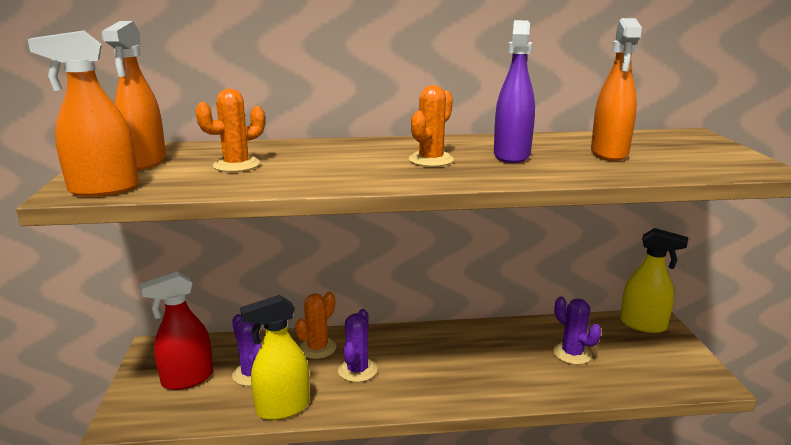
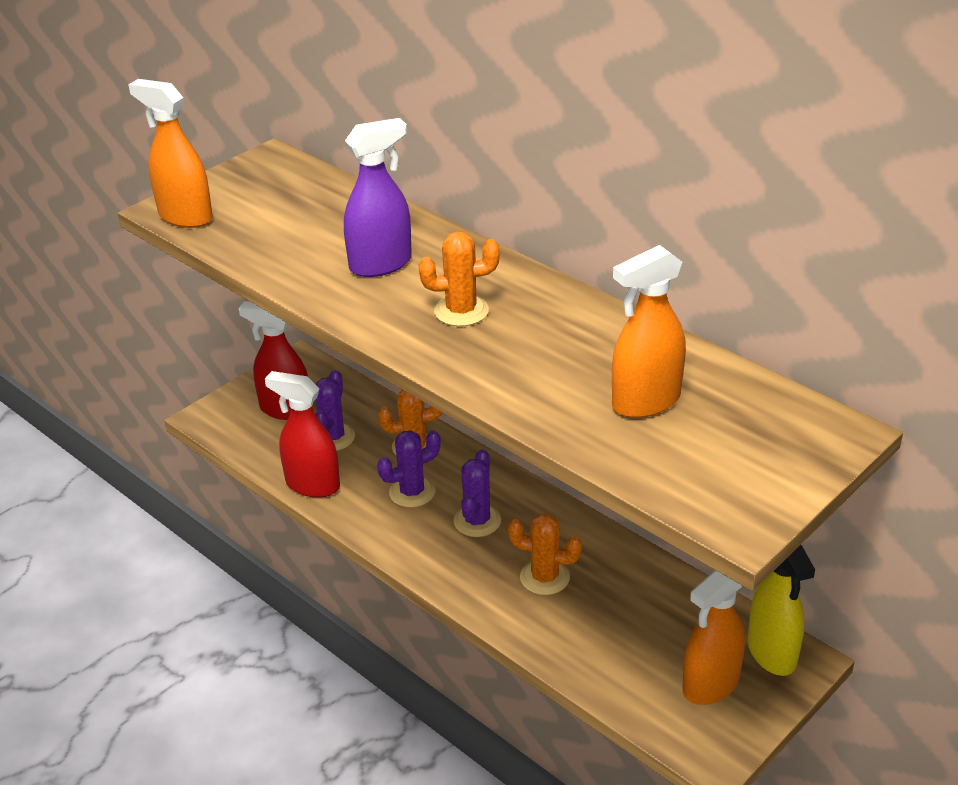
camera: 50 degrees right, 15 degrees up
(145, 162) = (260, 190): orange spray bottle -> orange spray bottle (710, 684)
(236, 165) = (309, 230): orange cactus -> orange cactus (544, 577)
(282, 408) = (312, 485): yellow spray bottle -> red spray bottle
(511, 155) = (545, 347): purple spray bottle -> purple spray bottle (381, 264)
(572, 353) = (627, 620): purple cactus -> purple cactus (477, 521)

